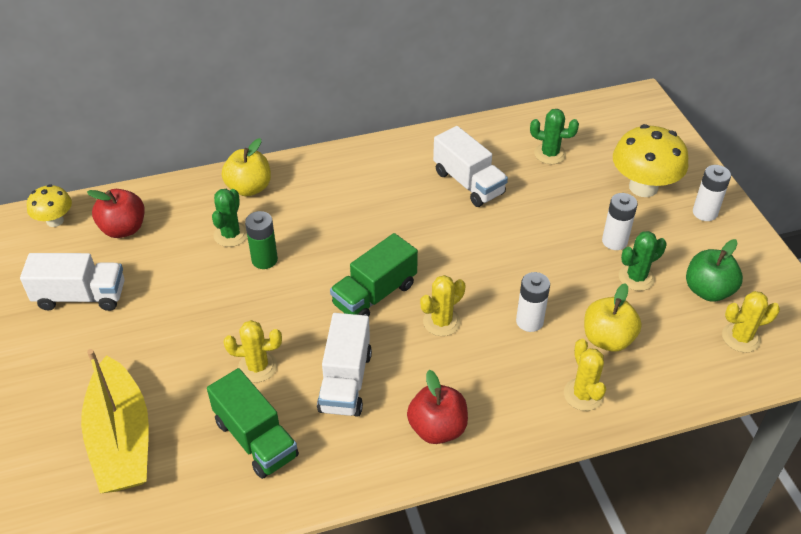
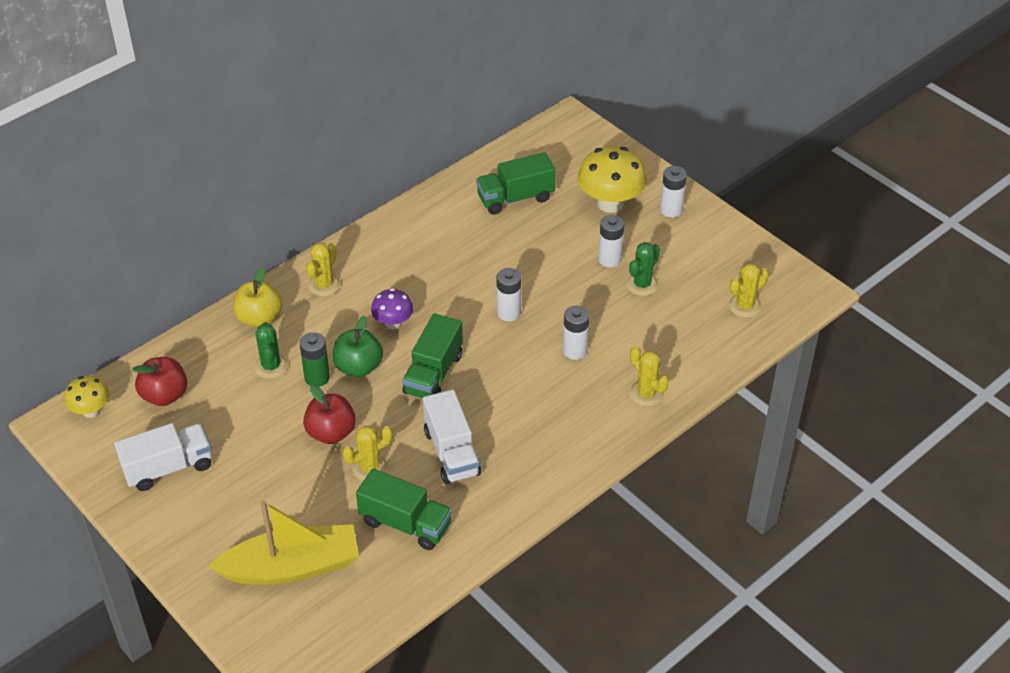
camera: 25 degrees left, 0 degrees up
(121, 440) = (292, 567): yellow boat -> yellow boat turned 60 degrees counterclockwise
(365, 232) = (393, 323): none -> purple mushroom
(437, 428) = (547, 461): red apple -> red apple (331, 432)
(441, 322) = (503, 376): yellow cactus -> yellow cactus (324, 285)
(468, 183) = (458, 248): white truck -> none
(482, 260) = (508, 312): none -> white battery
(550, 154) = (515, 198): green cactus -> green truck
(607, 339) = (643, 343): yellow apple -> none
(708, 290) = (703, 276): green apple -> green apple (358, 367)

